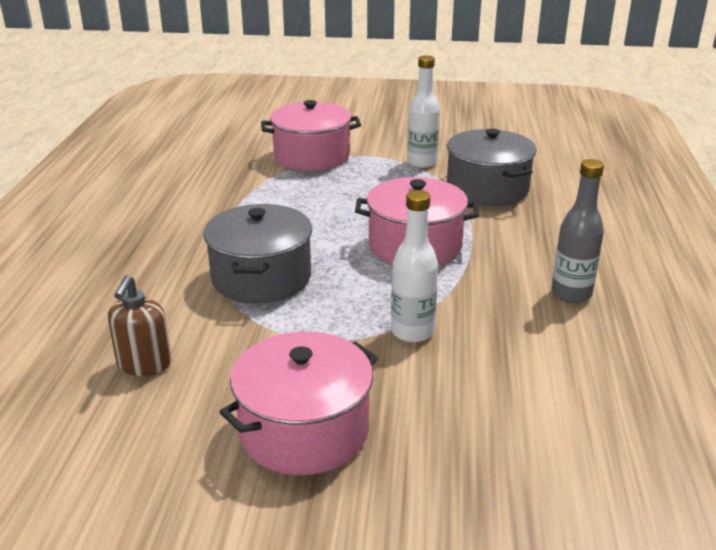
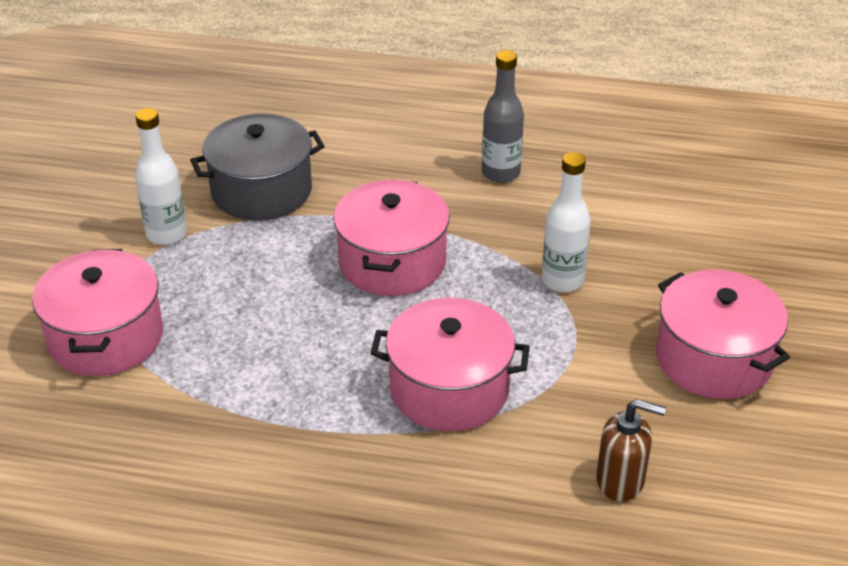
camera: 85 degrees left, 10 degrees up
(261, 278) = (449, 389): grey pot -> pink pot

